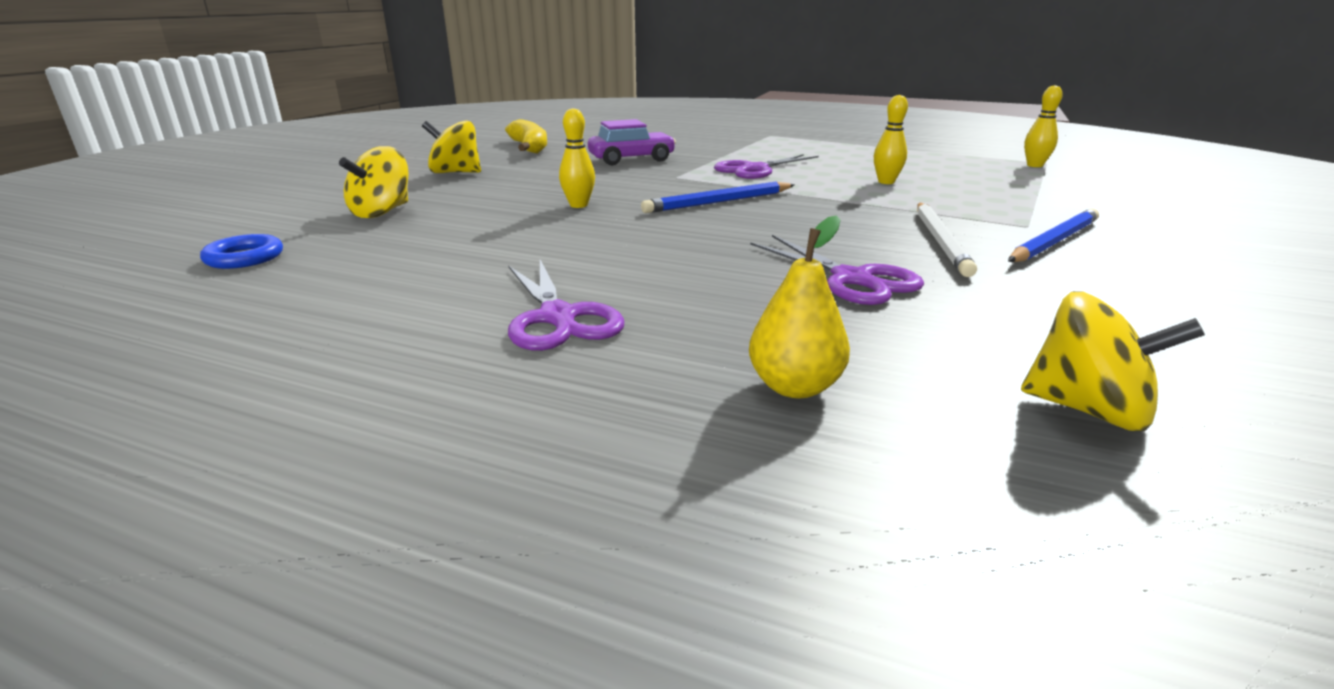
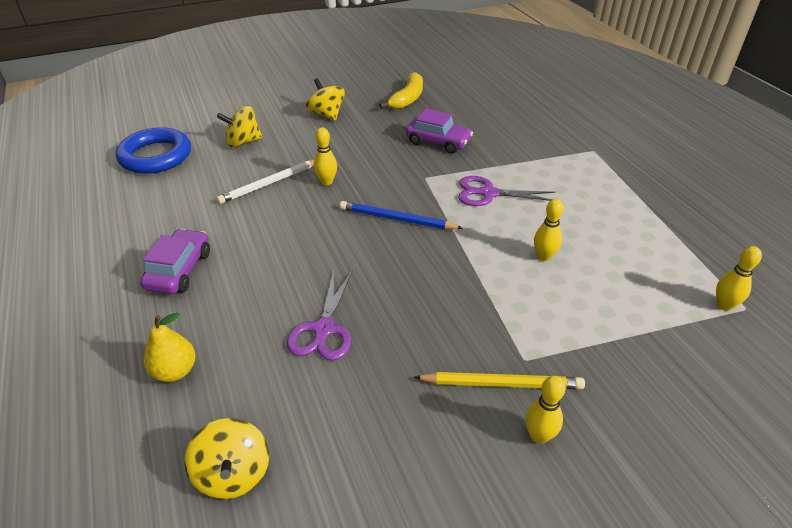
camera: 45 degrees right, 15 degrees up
(244, 257) = (156, 156): blue ring -> blue ring, size x2.00
(558, 318) = (179, 270): purple scissors -> purple car
(941, 241) = (435, 334): white pencil -> white pencil (270, 183)
(1053, 241) = (501, 383): blue pencil -> yellow pencil
(1147, 251) = (539, 436): none -> yellow bowling pin

